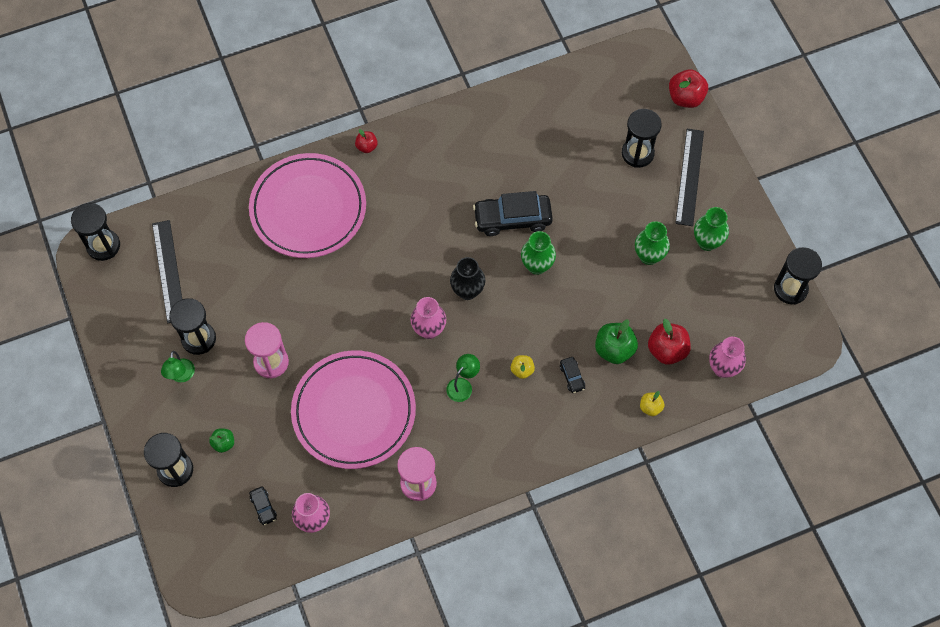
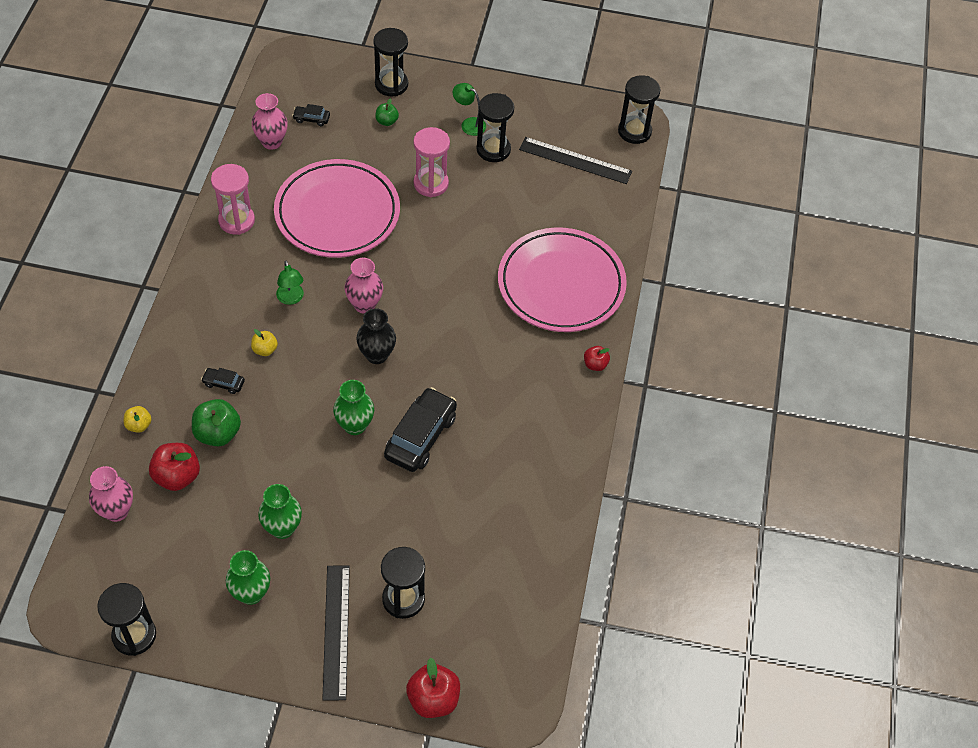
camera: 120 degrees right, 10 degrees down
(689, 177) = (336, 631): black ruler -> black ruler turned 45 degrees clockwise

